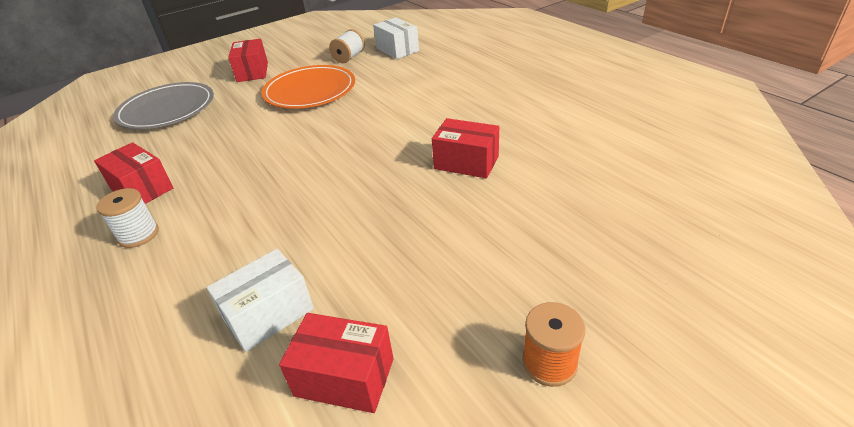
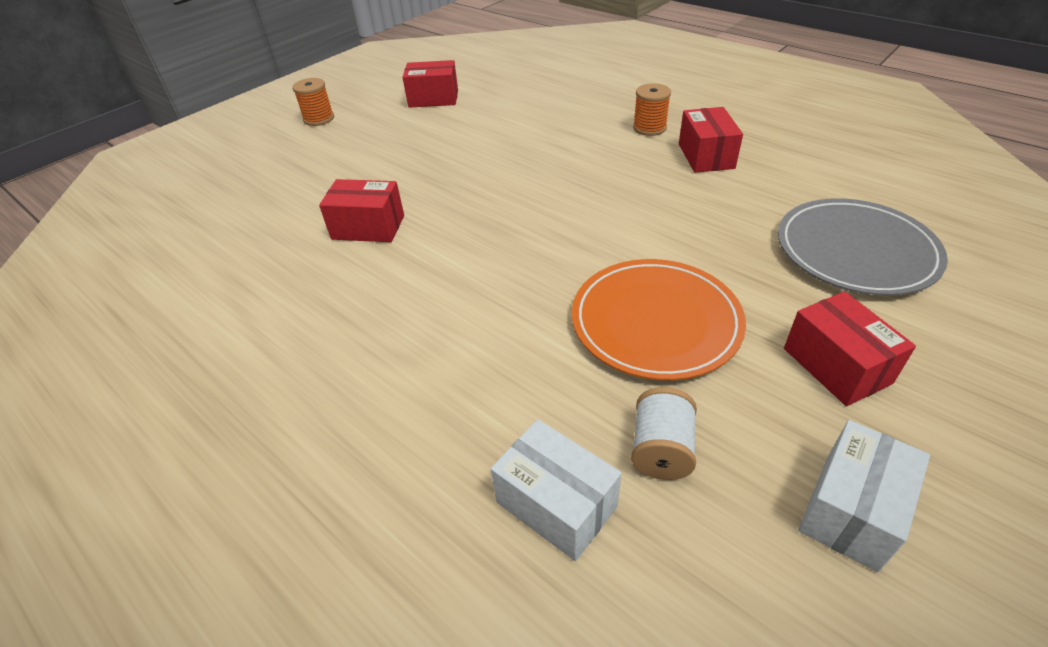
camera: 165 degrees right, 5 degrees up
(138, 235) = (649, 128): white spool -> orange spool
(142, 189) = (706, 156): red box -> red box turned 60 degrees clockwise
(268, 314) = (496, 110): white box -> white box (851, 510)

